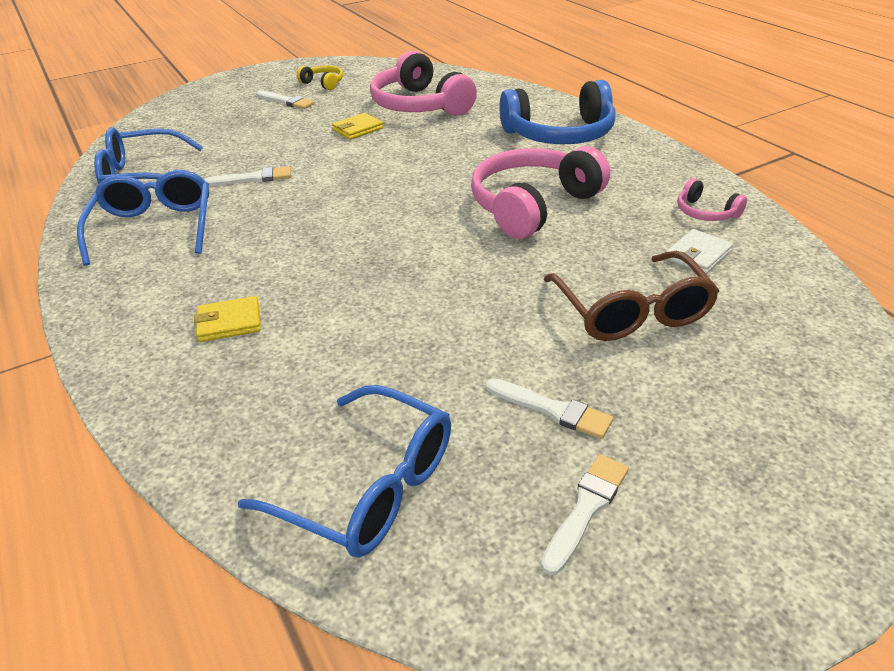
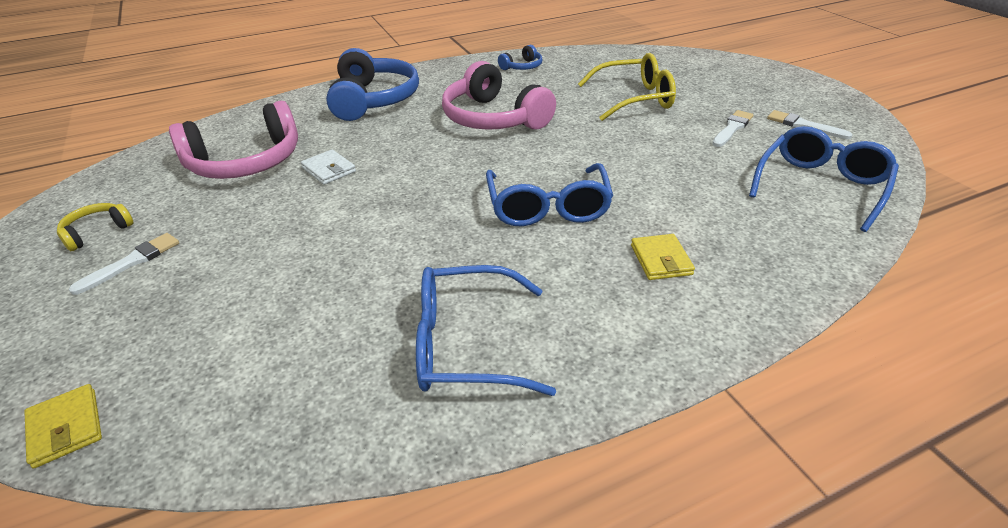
camera: 85 degrees left, 0 degrees up
(142, 176) = (300, 387): blue glasses -> blue glasses (548, 207)
(253, 178) = (367, 271): white brush -> none
(358, 129) = (279, 201): yellow wallet -> yellow wallet (66, 428)
(632, 312) = (634, 99): brown glasses -> yellow glasses
(698, 255) = (573, 75): white wallet -> white wallet (329, 170)
(705, 212) = (522, 67): pink headphones -> blue headphones

